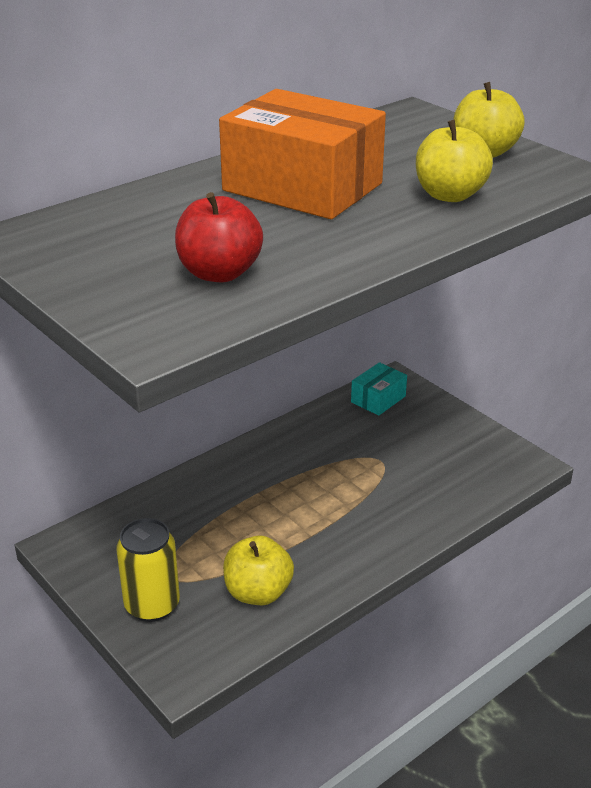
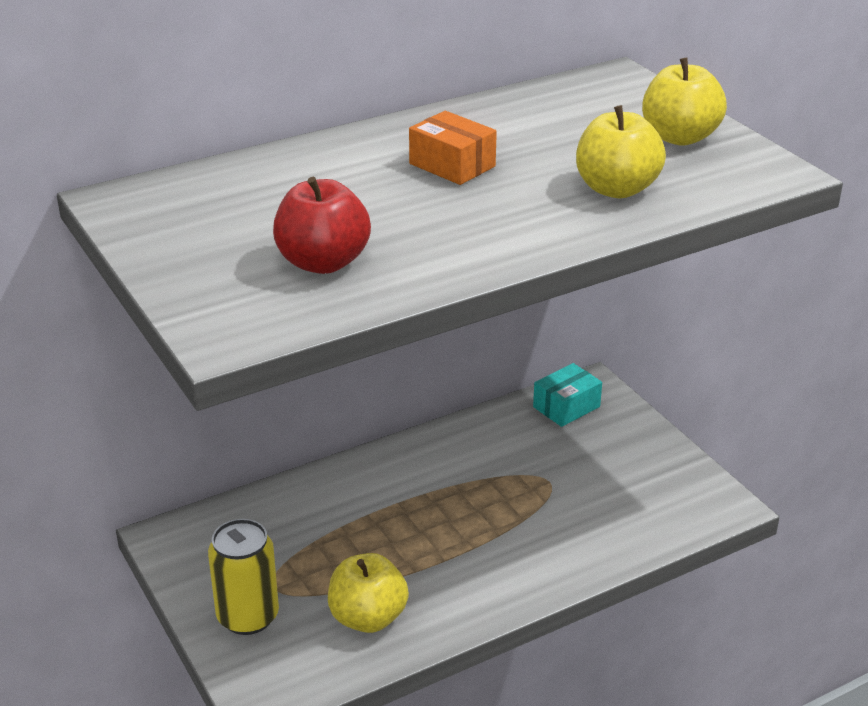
camera: 10 degrees right, 0 degrees up
(302, 187) = (452, 165): orange box -> orange box, size x0.47

